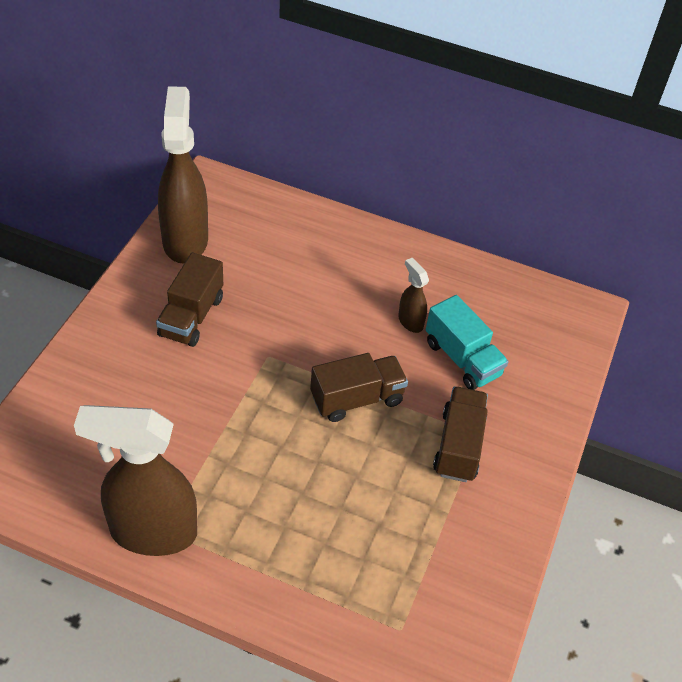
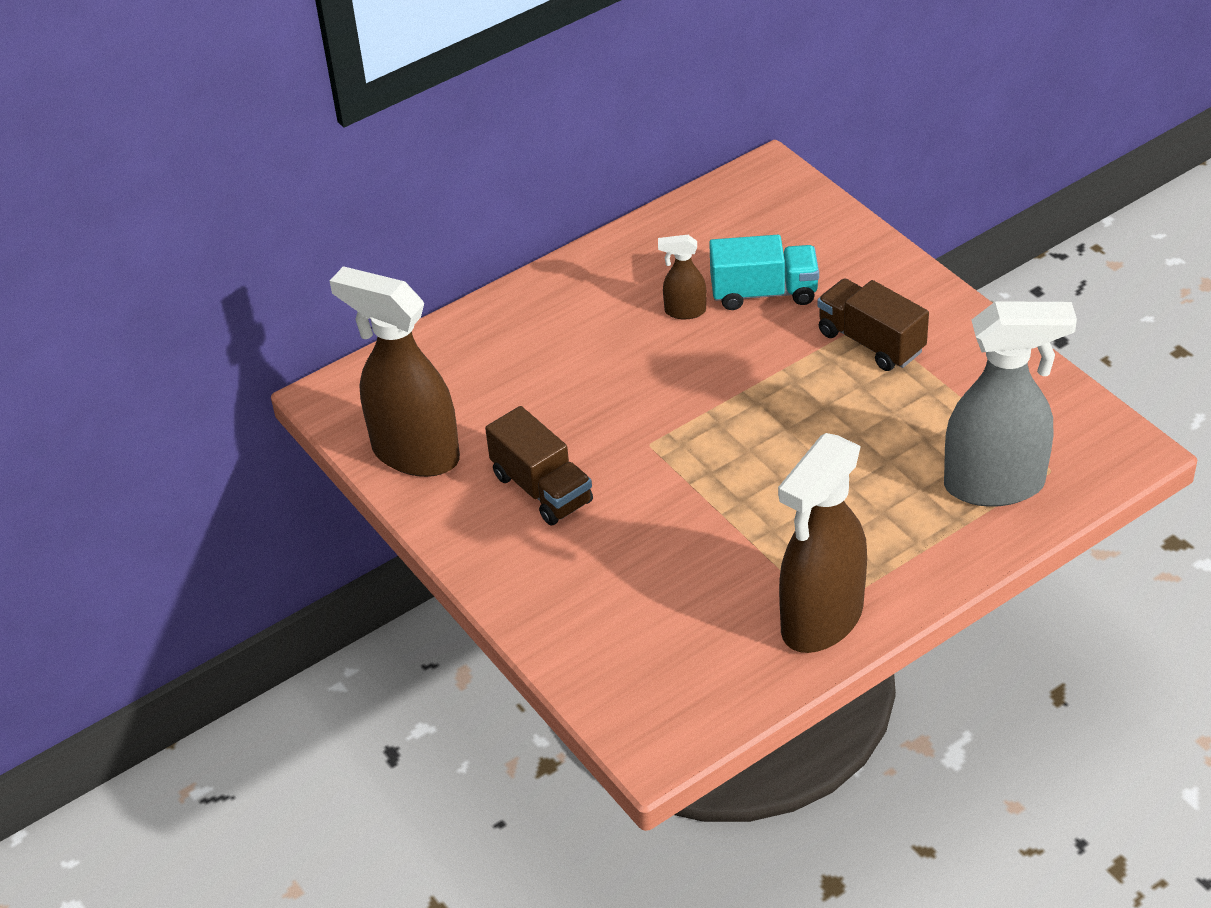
camera: 50 degrees left, 5 degrees down
(357, 399) = (759, 395): brown truck -> none
(359, 594) = (995, 485): none -> grey spray bottle

